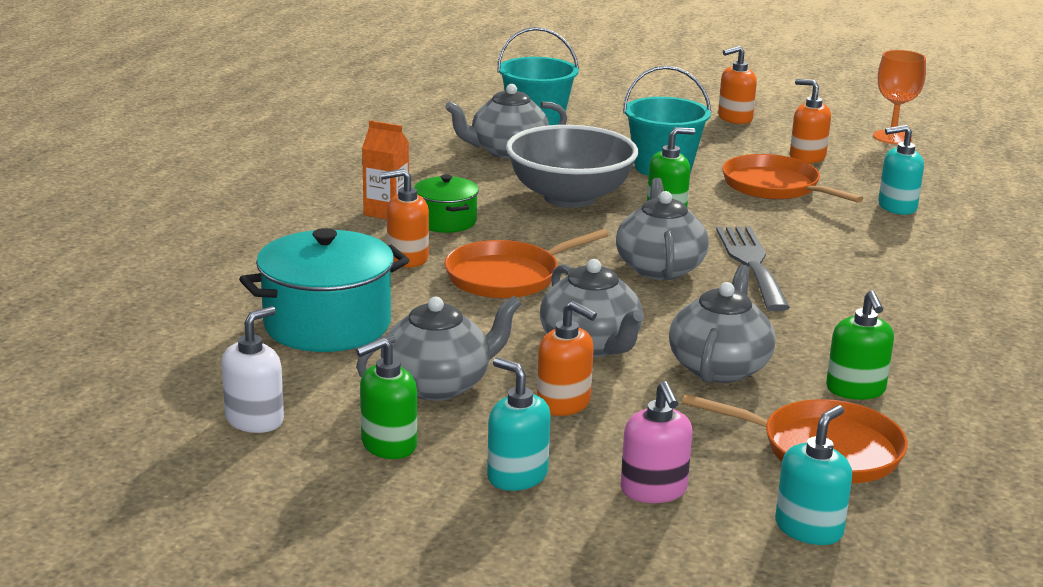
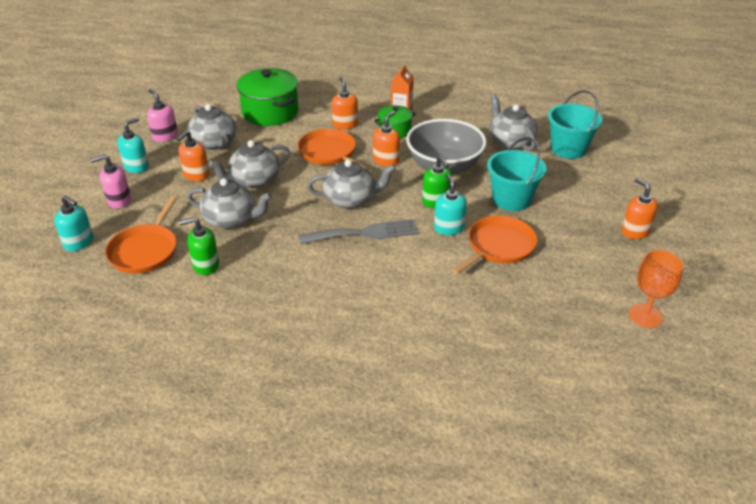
camera: 85 degrees right, 15 degrees up
(255, 420) = (187, 107): white soap dispenser -> none
(327, 325) = (270, 112): turquoise pot -> green pot
(388, 445) = (165, 136): green soap dispenser -> pink soap dispenser
(807, 157) = (567, 264): orange soap dispenser -> orange soap dispenser (386, 160)
(896, 207) = (483, 304): turquoise soap dispenser -> turquoise soap dispenser (449, 228)

